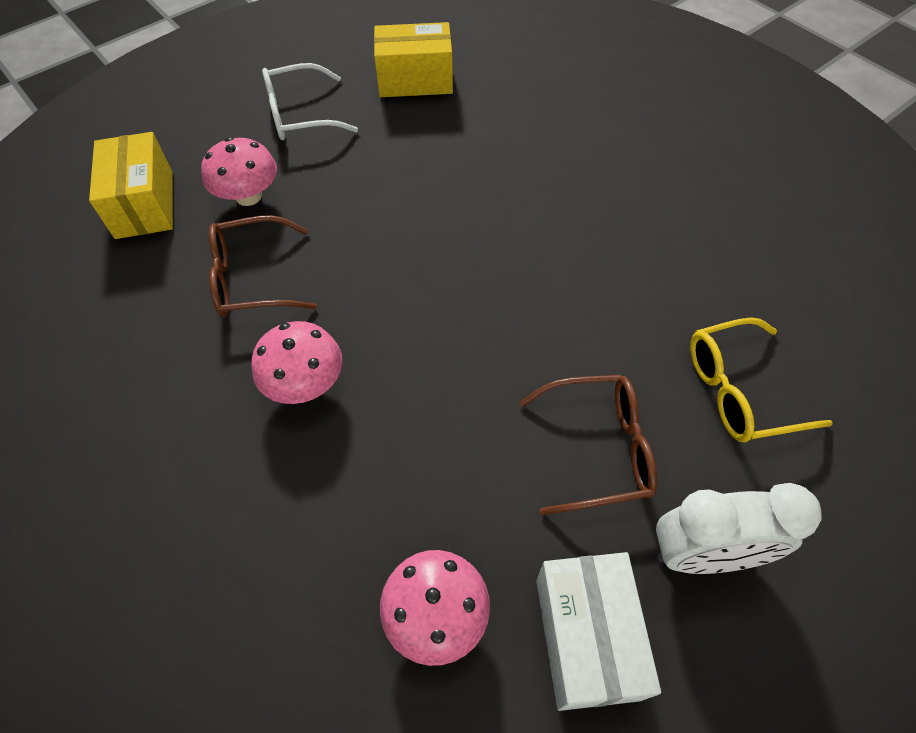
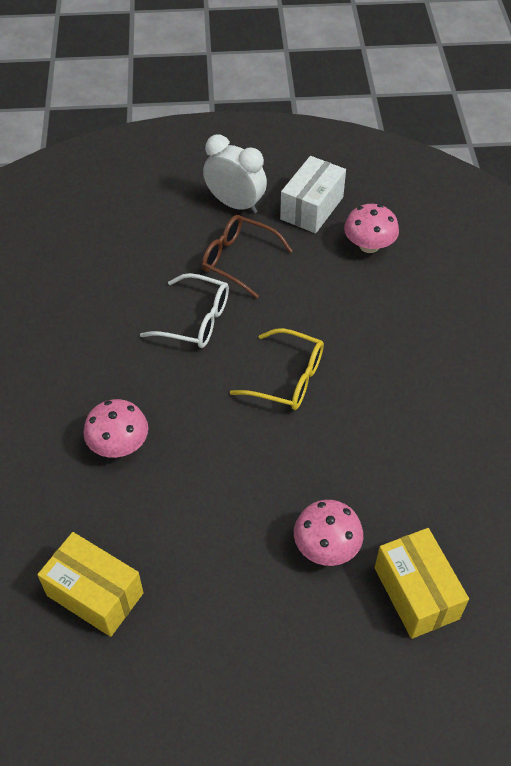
camera: 145 degrees left, 5 degrees down
(144, 204) = (416, 593): yellow box -> yellow box turned 45 degrees counterclockwise
(253, 279) = (362, 466): brown glasses -> none
(300, 115) = (227, 618): white glasses -> white glasses (195, 320)
(305, 383) = (368, 375): pink mushroom -> pink mushroom (119, 445)
(740, 390) = (141, 244): yellow glasses -> yellow glasses (287, 378)

